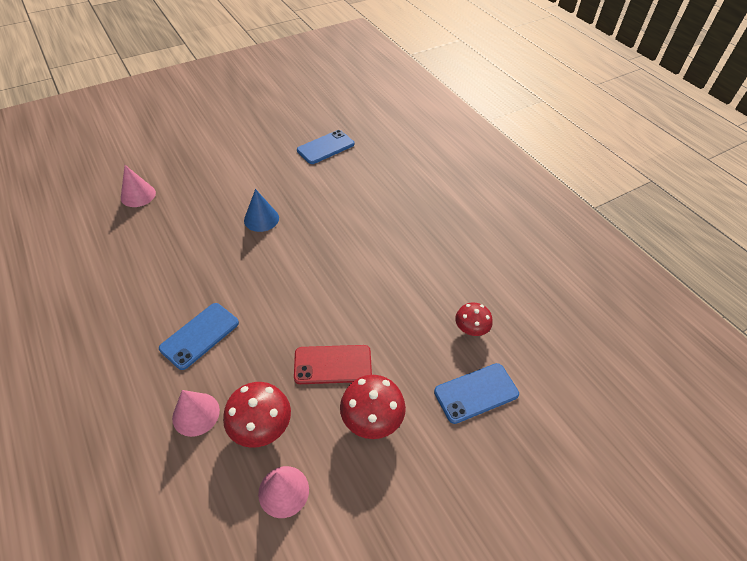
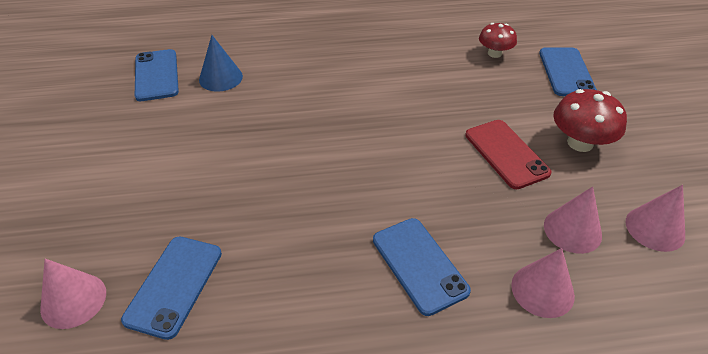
camera: 65 degrees left, 5 degrees down
(156, 228) = (174, 285): none -> blue phone
(261, 219) = (244, 162): blue cone -> blue cone (220, 78)
(261, 426) = (572, 230): red mushroom -> pink cone
(333, 365) = (506, 154): red phone -> red phone turned 45 degrees counterclockwise

